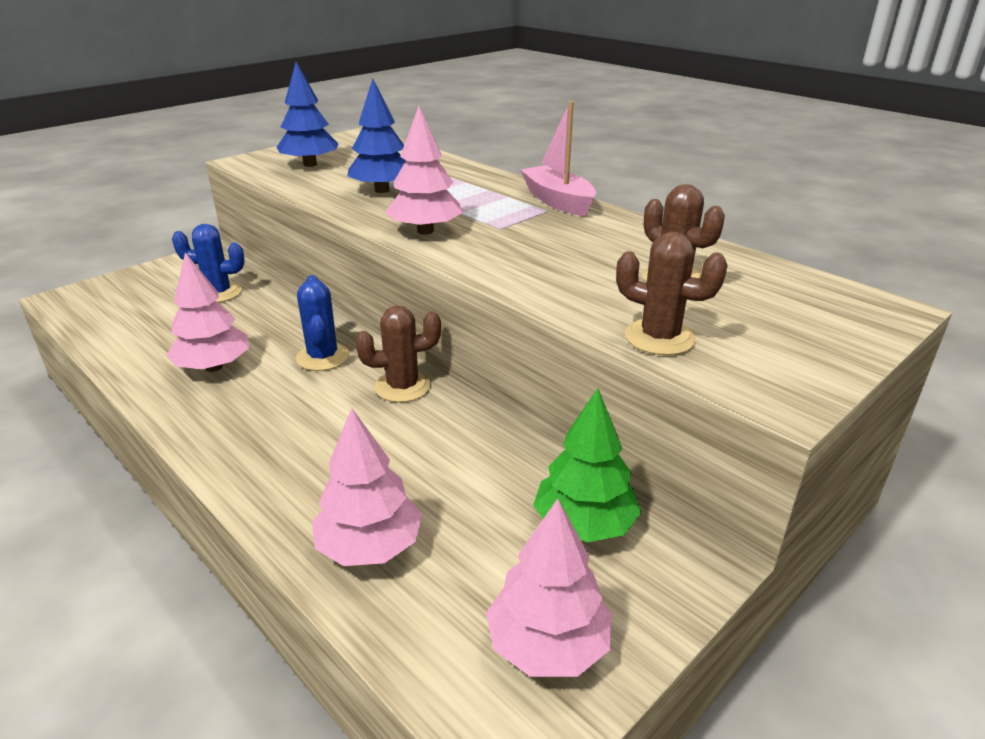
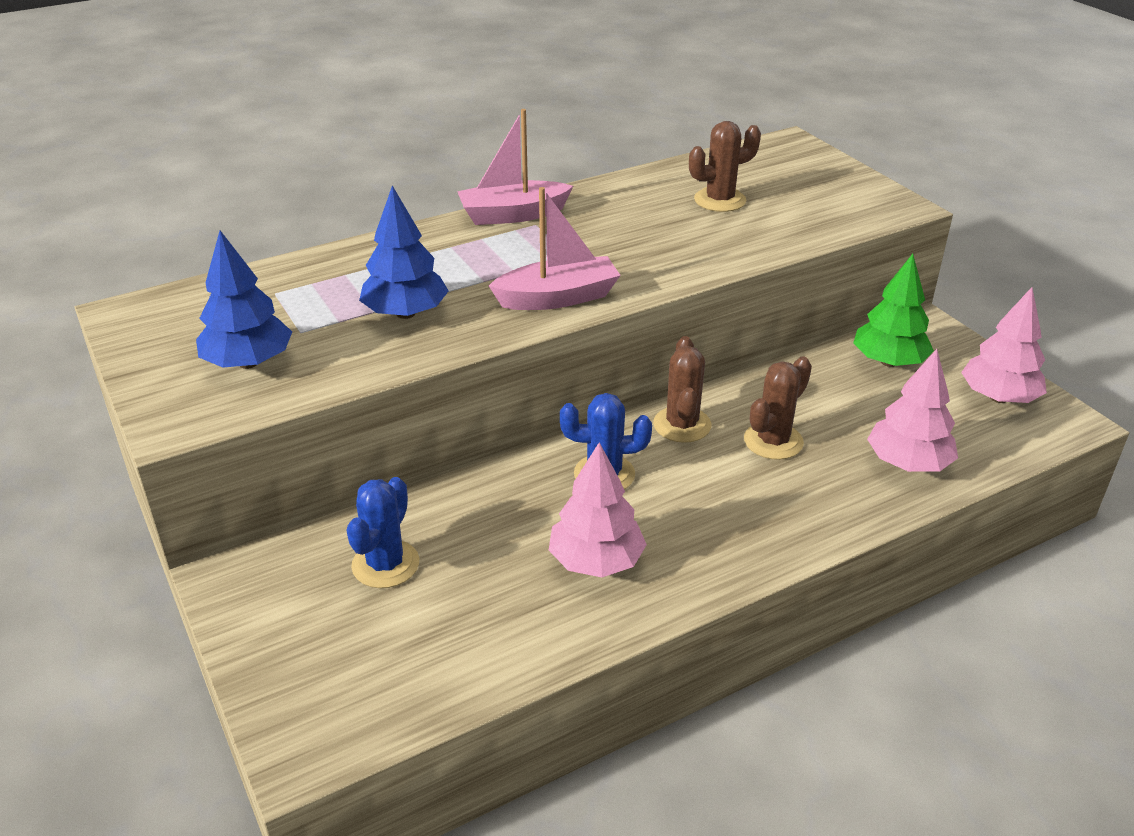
camera: 75 degrees left, 5 degrees up
(425, 231) = (558, 298): pink tree -> pink boat
(659, 338) = (817, 226): brown cactus -> brown cactus (773, 441)

